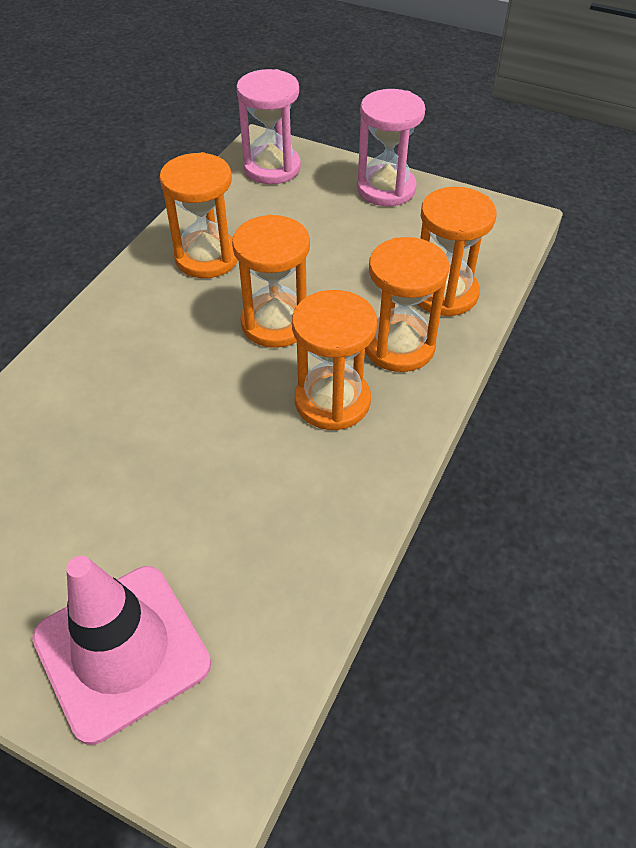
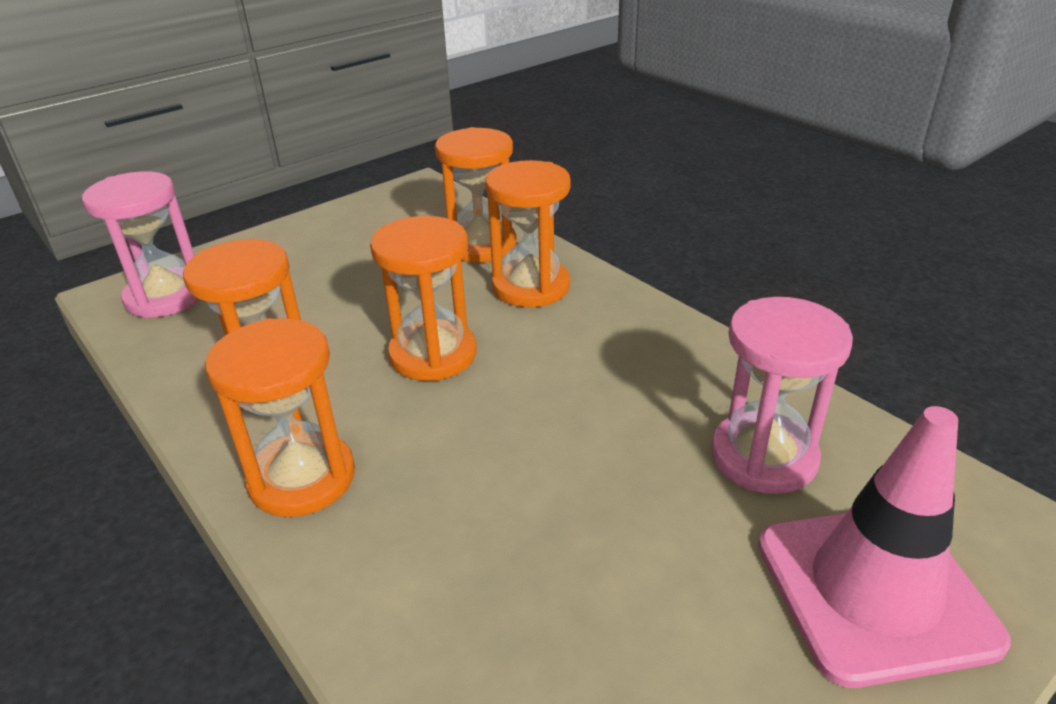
camera: 65 degrees left, 15 degrees down
(332, 401) = (577, 344): orange hourglass -> orange hourglass (302, 478)
(386, 189) = (297, 236): pink hourglass -> pink hourglass (763, 456)

